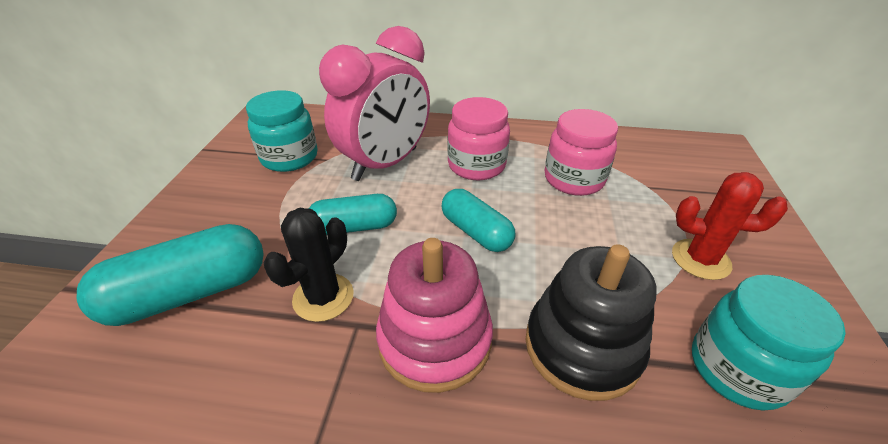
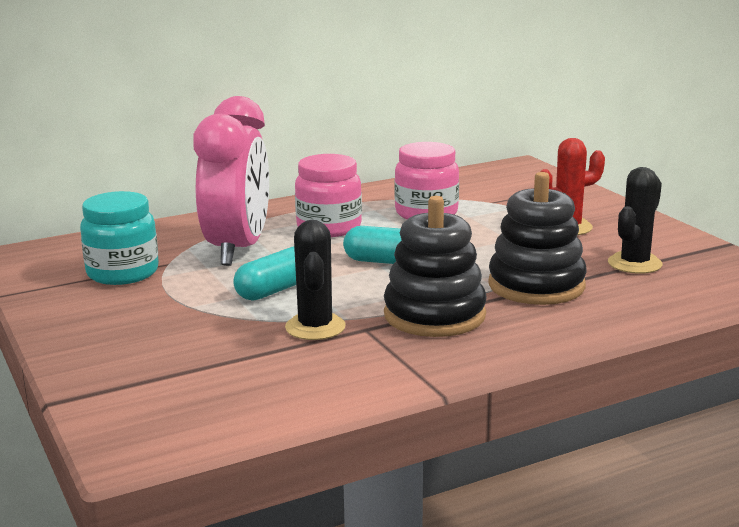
camera: 35 degrees left, 20 degrees down
(190, 293) = (189, 363): turquoise capsule -> none
(434, 340) = (434, 315): pink stacking toy -> black stacking toy
(737, 368) = (634, 264): turquoise jar -> black cactus

